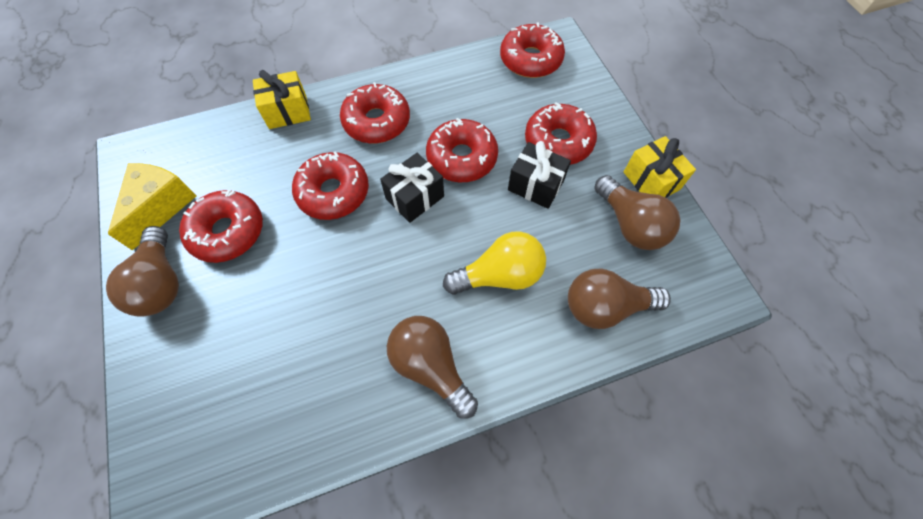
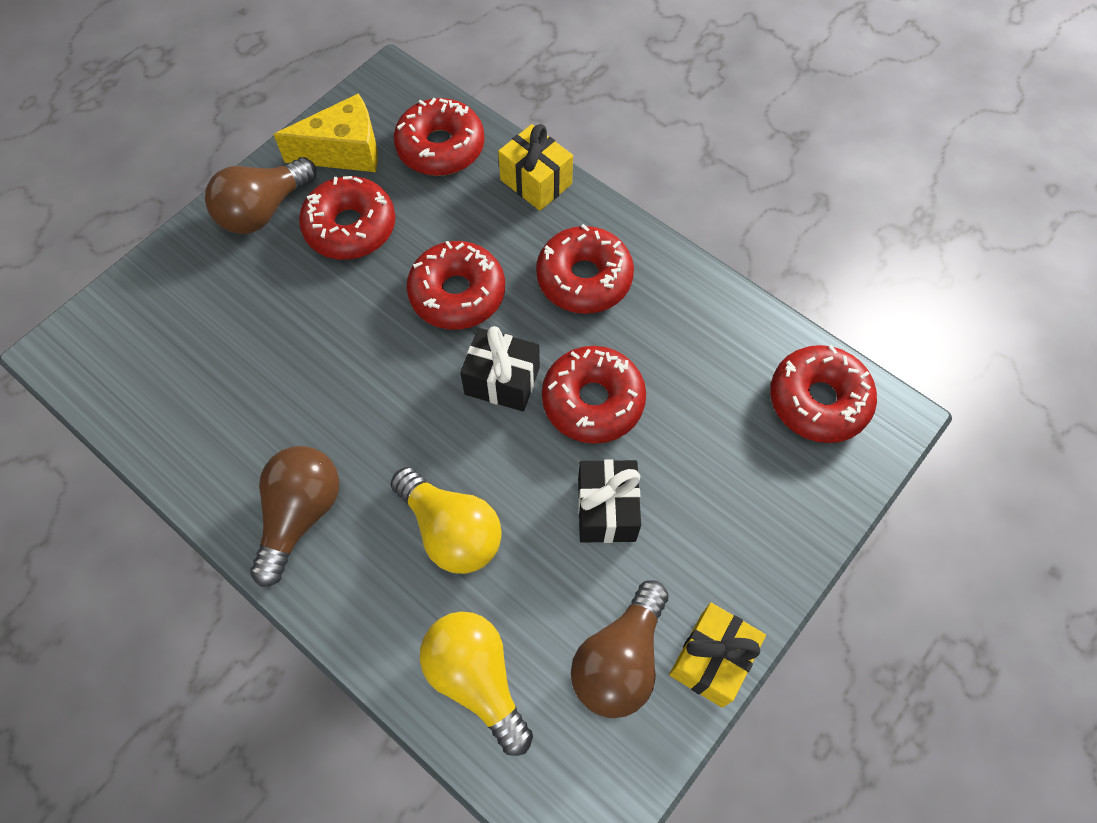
camera: 60 degrees right, 0 degrees up
(558, 142) = (696, 505): red donut -> red donut (440, 147)
(605, 306) = (477, 679): brown light bulb -> yellow light bulb

